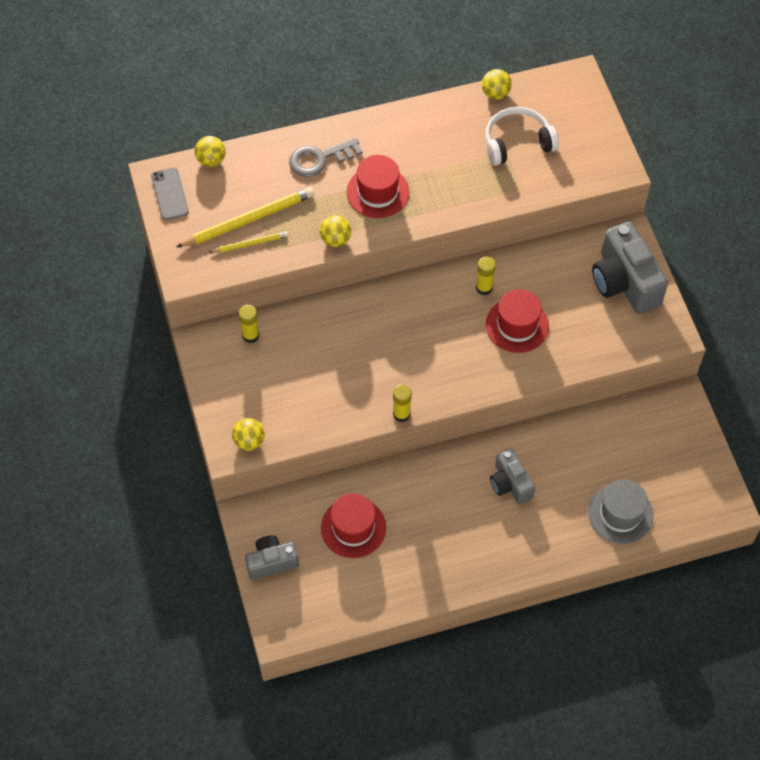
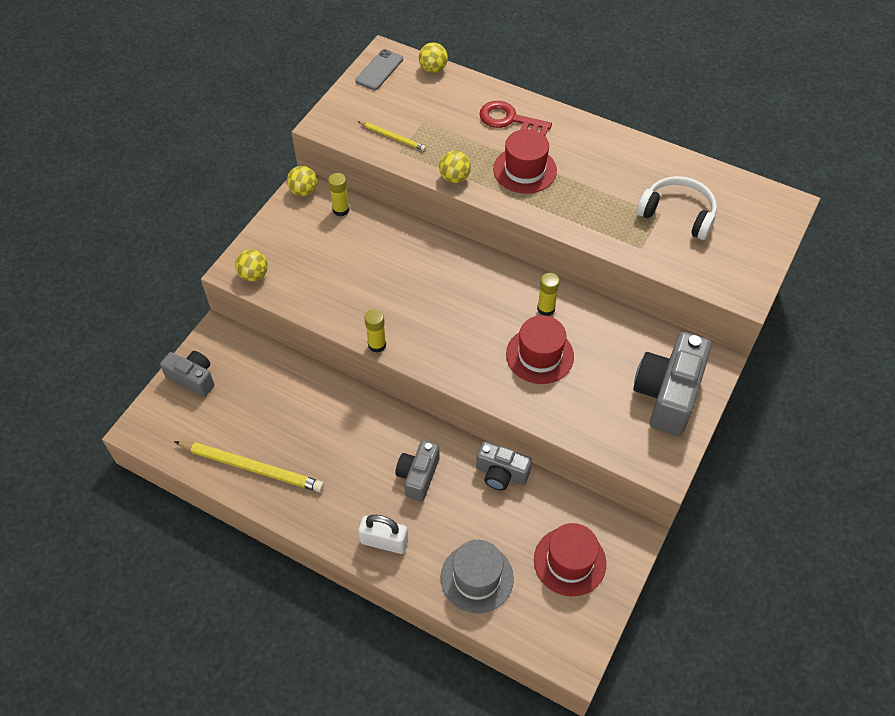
camera: 45 degrees right, 5 degrees down
(248, 220) = (410, 122): yellow pencil -> yellow pencil (252, 467)
(319, 159) = (509, 119): grey key -> red key
(353, 528) = (272, 405): red hat -> red hat (569, 561)
(495, 93) = (701, 169): yellow ball -> yellow ball (303, 191)
(538, 546) = (384, 541): none -> white padlock
(560, 432) = (501, 473): none -> grey camera

